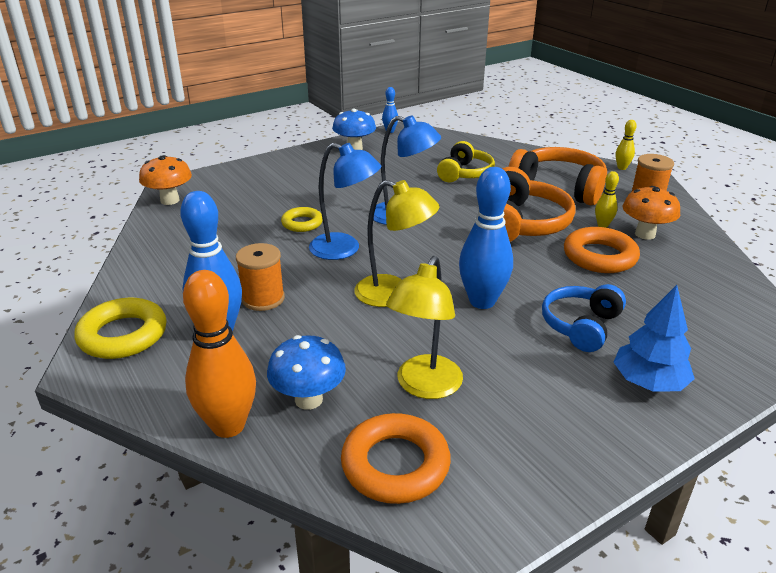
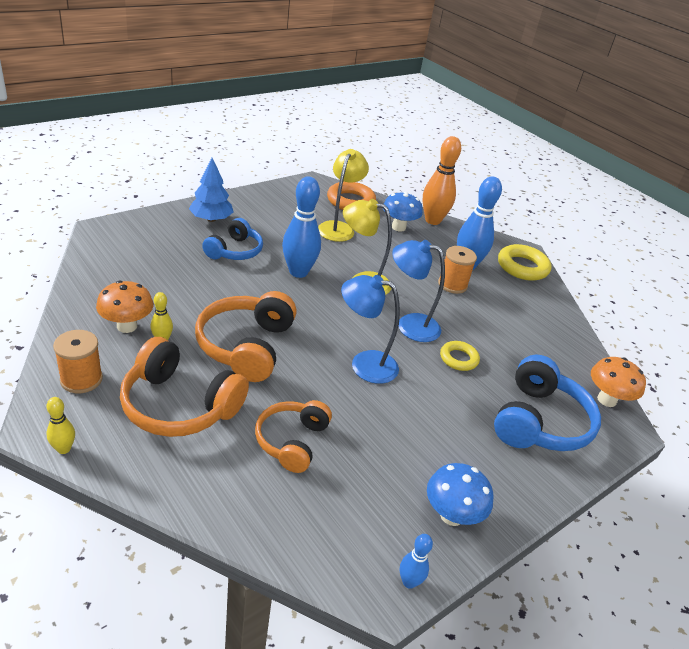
camera: 170 degrees right, 5 degrees up
(253, 186) = (539, 421): none -> blue headphones
(465, 173) = (292, 441): yellow headphones -> orange headphones
(599, 256) = (188, 304): orange ring -> none

